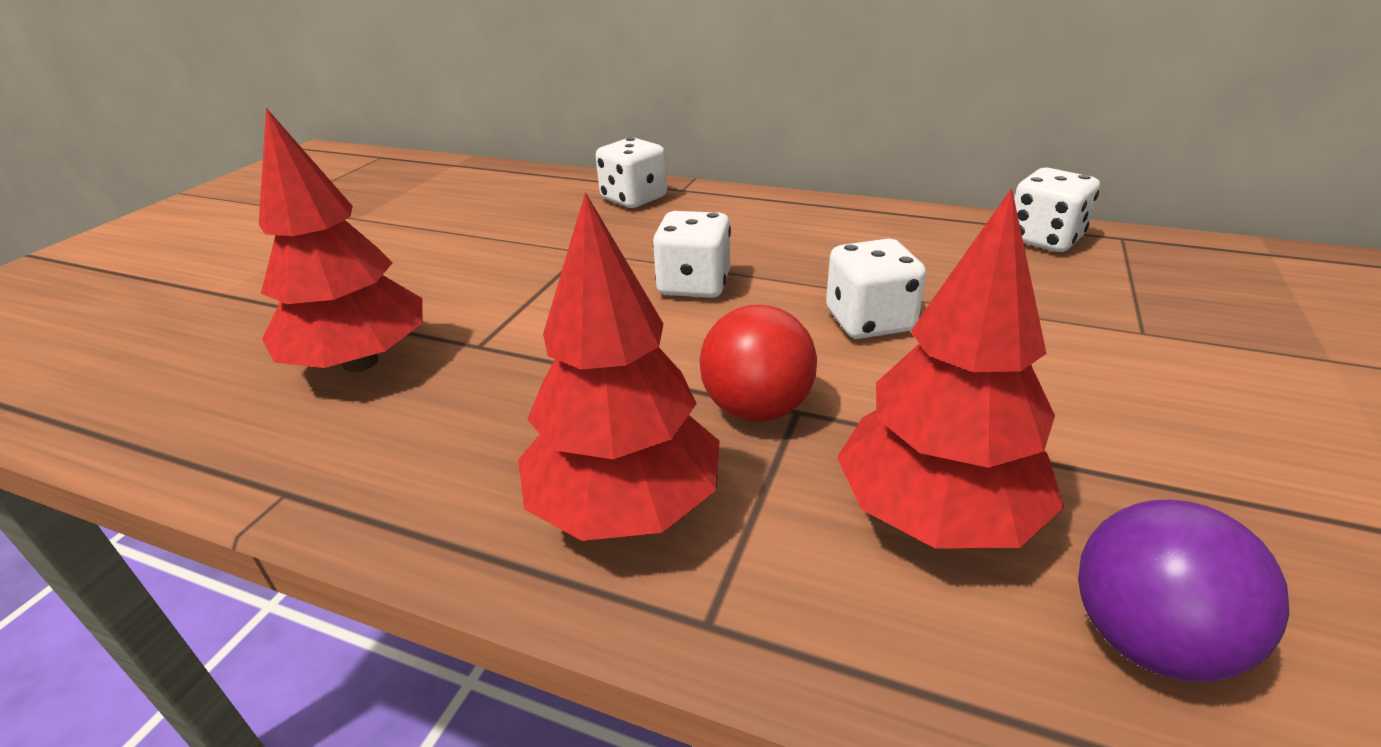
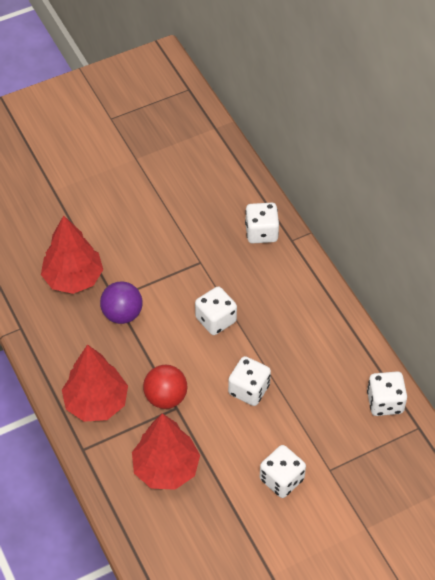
camera: 40 degrees right, 20 degrees up
(1122, 386) = (281, 479): none -> white dice
(1147, 639) = (166, 530): purple ball -> purple ball (122, 314)

